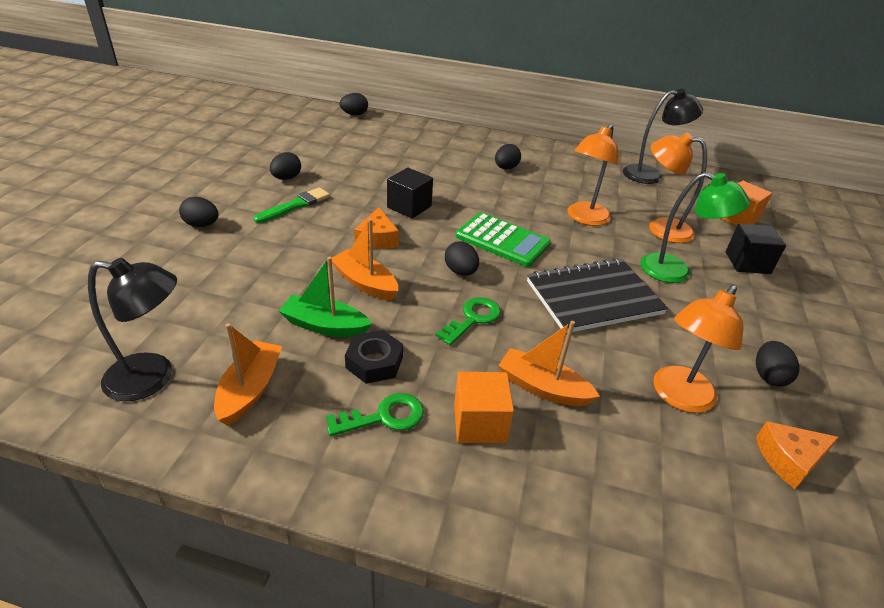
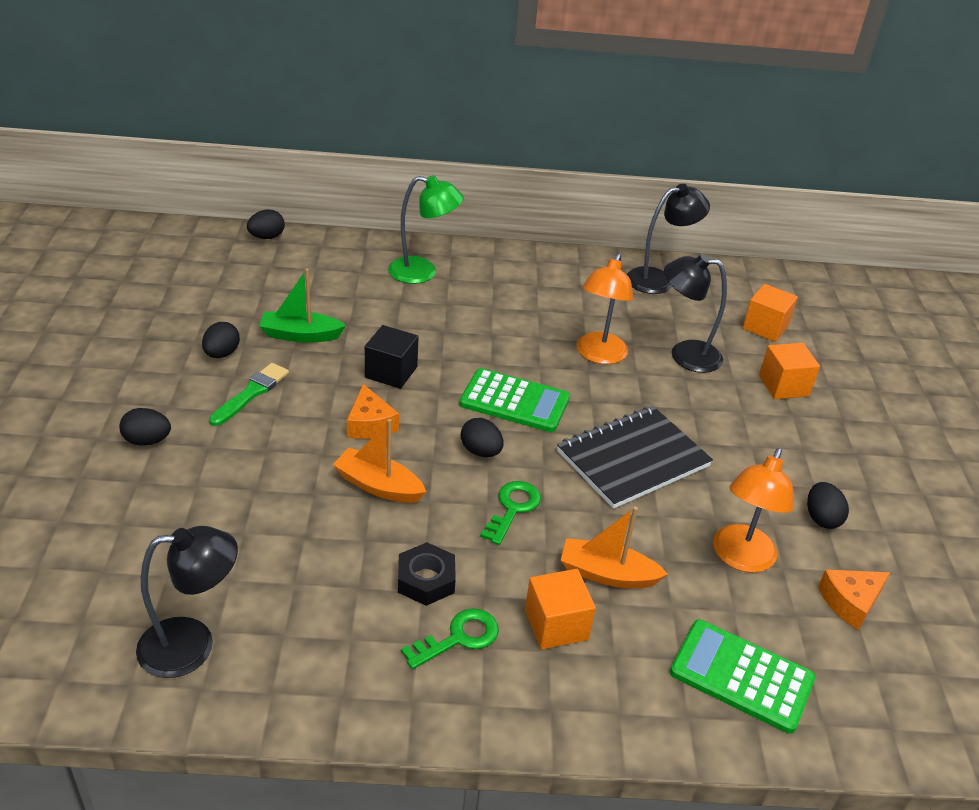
camera: 15 degrees left, 0 degrees up
(250, 389) = (306, 637): orange boat -> none
(325, 326) = (355, 547): green boat -> green boat (300, 335)
(506, 168) = (488, 296): black egg -> none
(656, 510) = (741, 676): none -> green calculator
(660, 228) = (685, 355): orange lamp -> black lamp
(676, 271) = (712, 410): green lamp -> green lamp (423, 272)
(747, 263) = (783, 386): black cube -> orange cube

